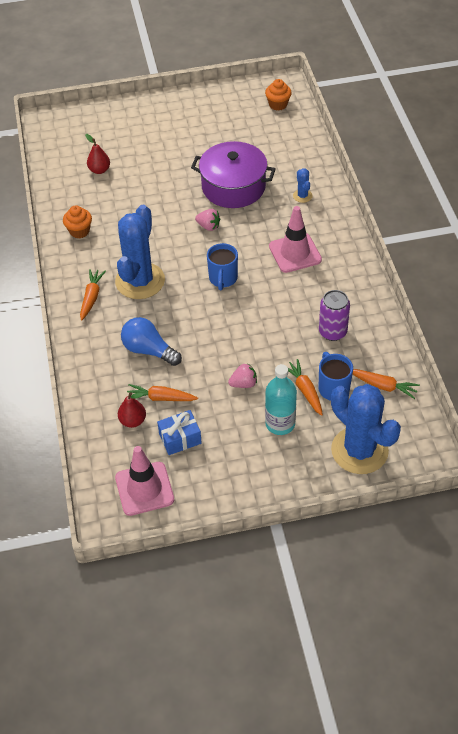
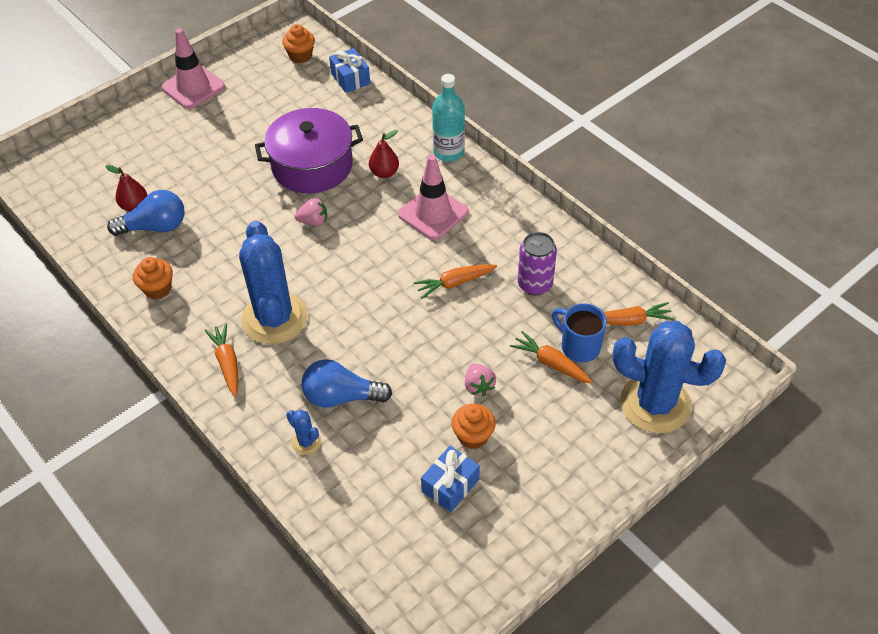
camera: 30 degrees left, 0 degrees up
(103, 189) = (155, 227): none -> blue light bulb
(133, 421) = (380, 491): red pear -> red pear (384, 173)
(144, 489) = (450, 567): pink traffic cone -> pink traffic cone (193, 87)
(161, 398) = (394, 447): orange carrot -> orange carrot (454, 283)
(217, 414) = (473, 436): none -> orange cupcake
(223, 279) = (372, 275): blue mug -> none
(243, 383) = (478, 386): pink strawberry -> pink strawberry turned 120 degrees clockwise
(280, 424) = (550, 414): turquoise bottle -> turquoise bottle (448, 152)
(302, 134) = (350, 79): none -> blue gift
(302, 196) = (397, 147): blue cactus -> blue cactus (306, 442)

